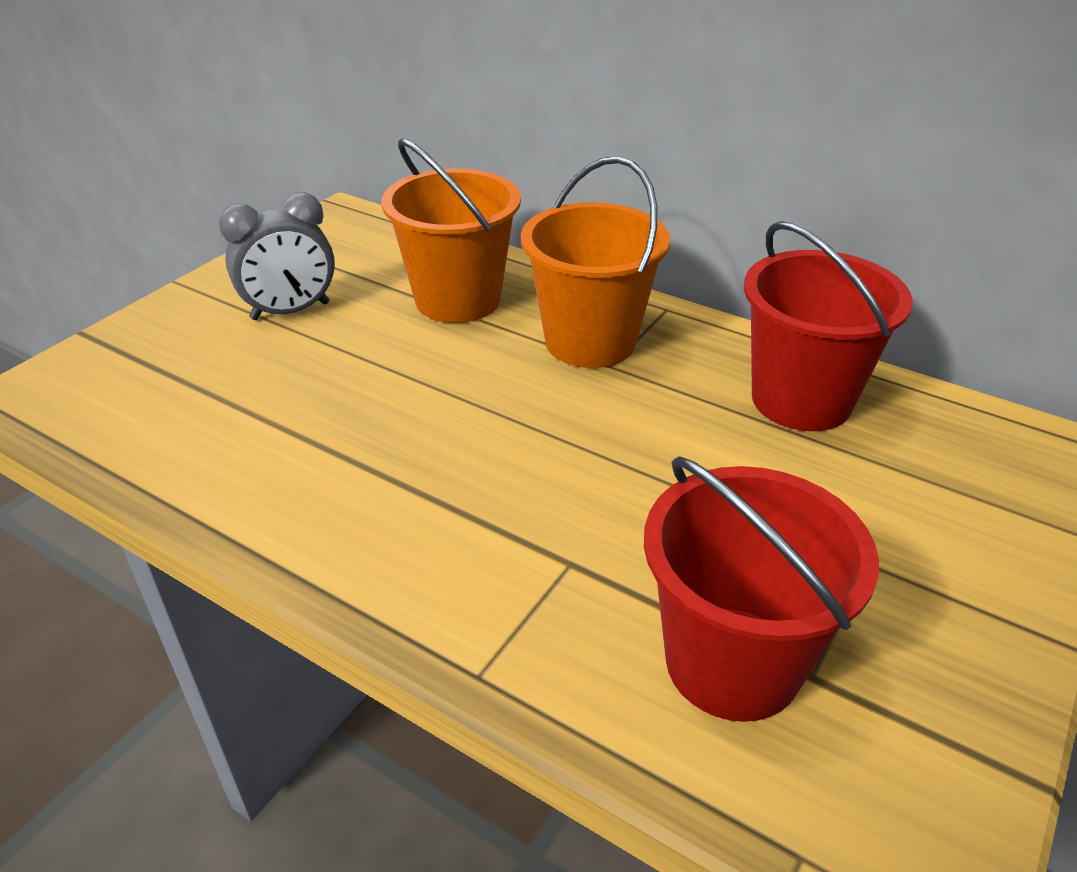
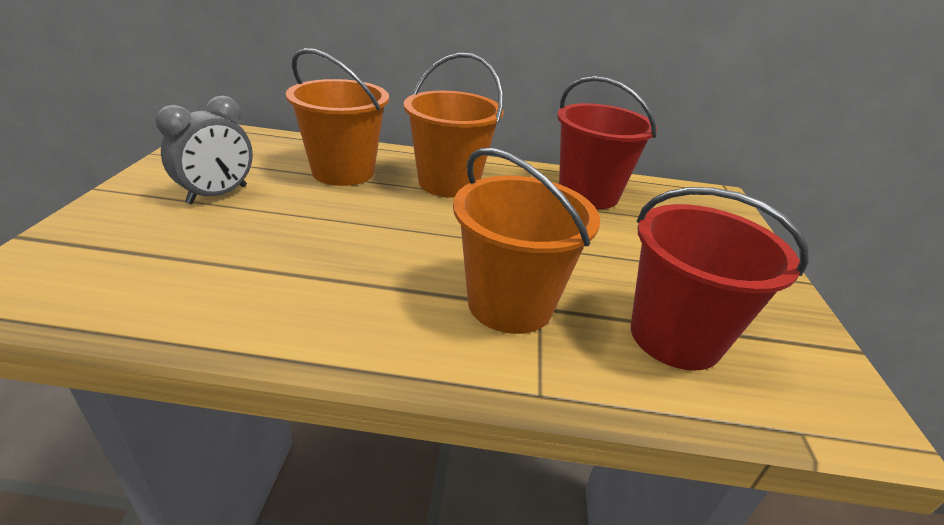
camera: 30 degrees left, 5 degrees down
(534, 547) = (510, 304): none -> orange bucket

